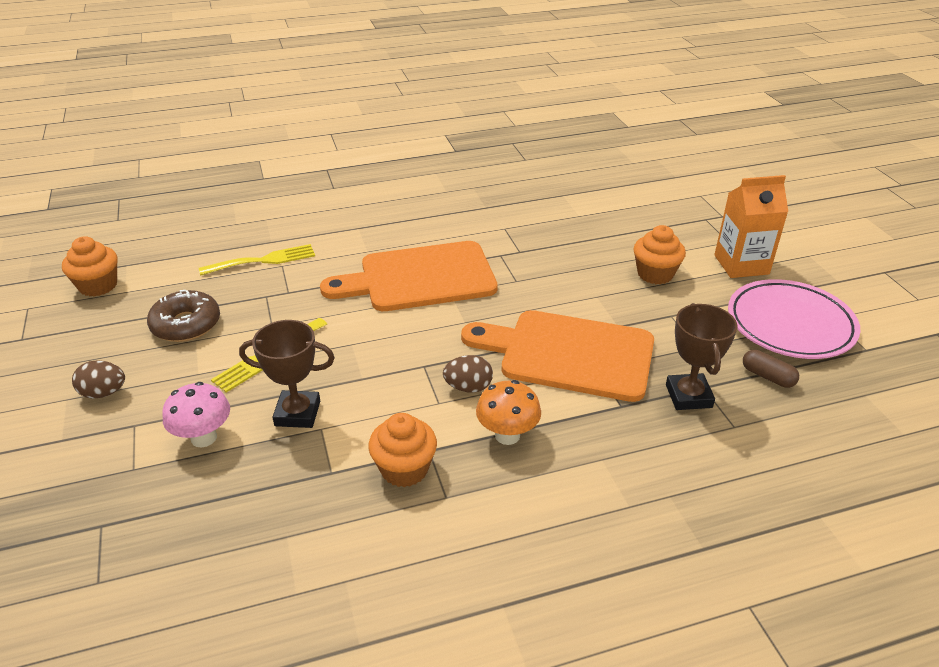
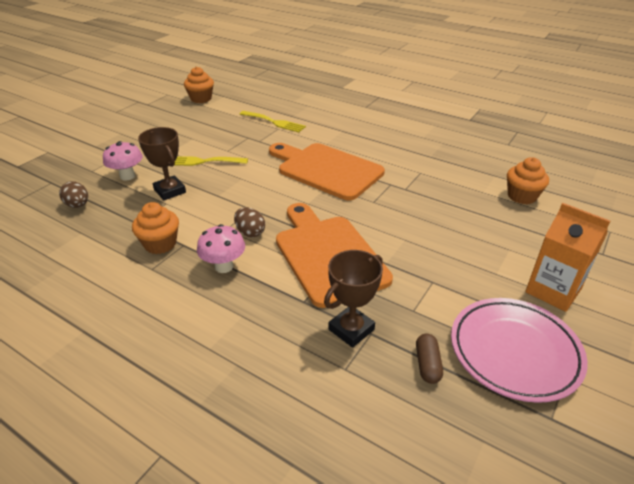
camera: 50 degrees right, 0 degrees up
(104, 393) = (132, 138): brown egg -> brown egg (78, 205)
(186, 325) = (200, 131): brown donut -> none
(507, 435) = (224, 266): orange mushroom -> pink mushroom
(655, 274) = (470, 253): orange cupcake -> orange cupcake (522, 196)

